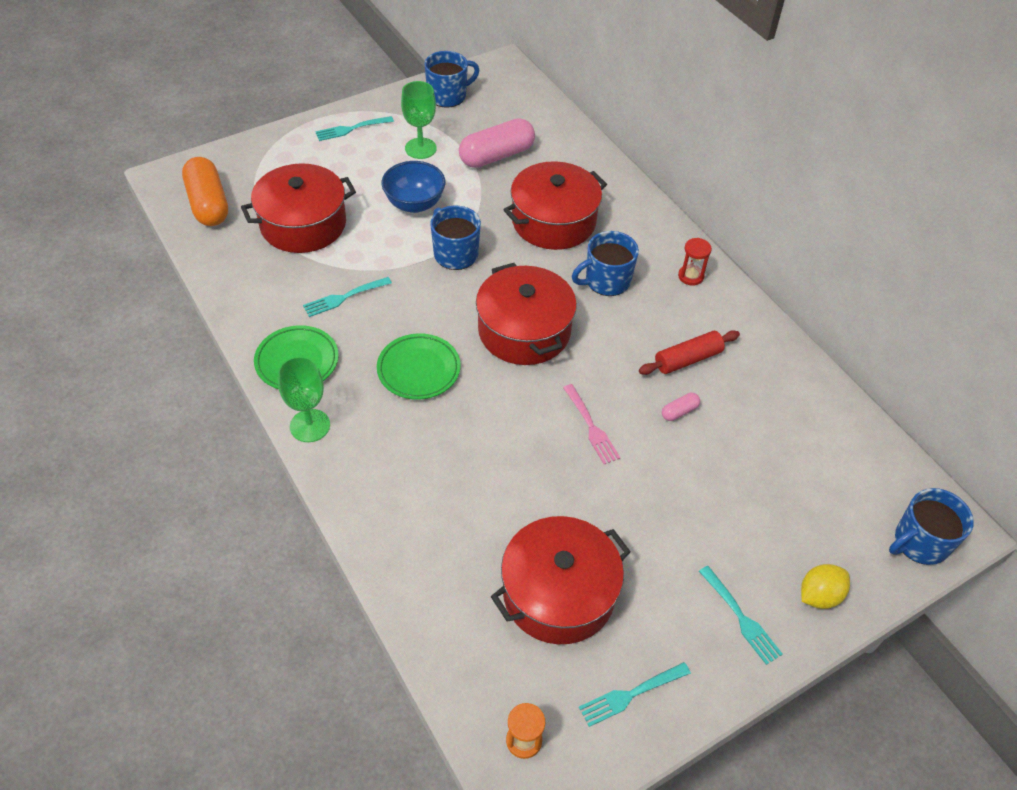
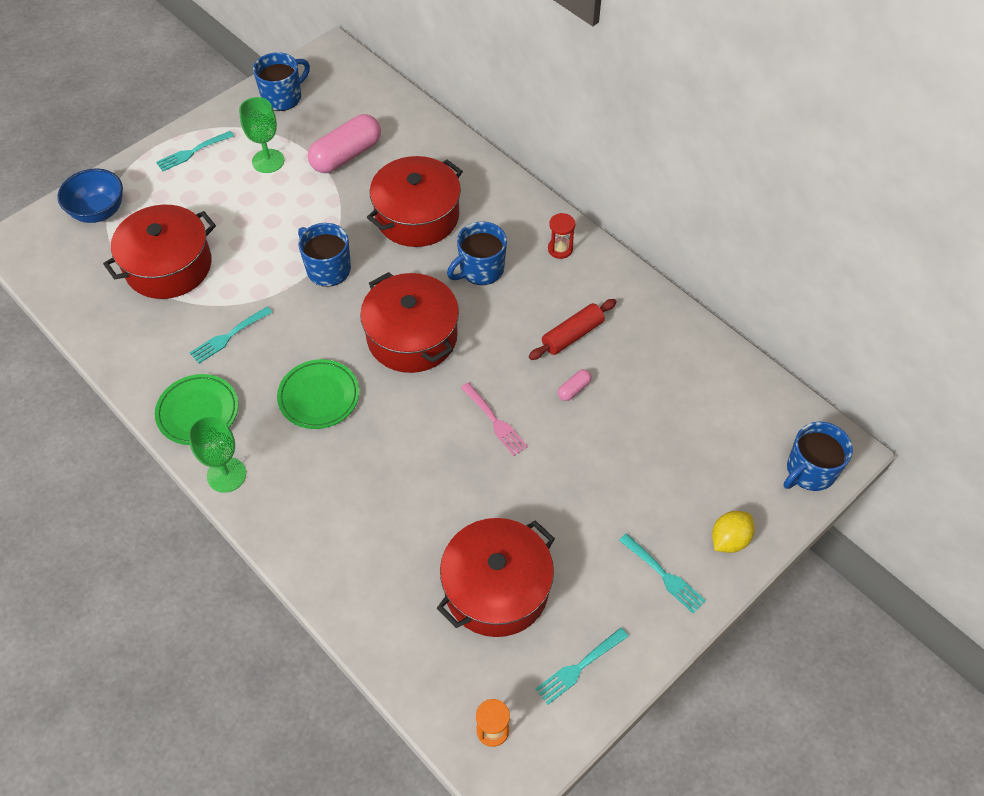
camera: 10 degrees left, 5 degrees up
(208, 204) = (66, 262): orange capsule -> none
(414, 204) = (275, 223): blue bowl -> blue bowl (99, 212)

